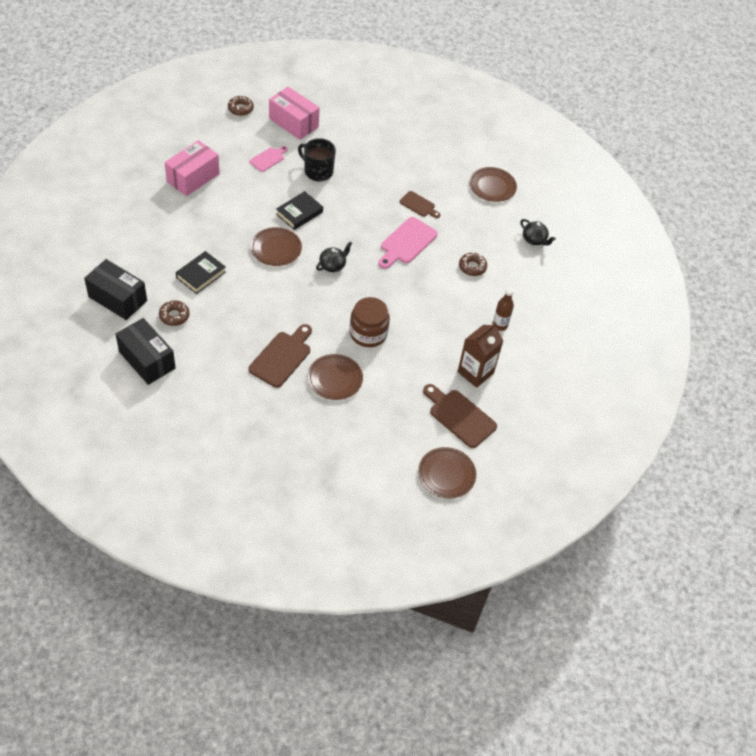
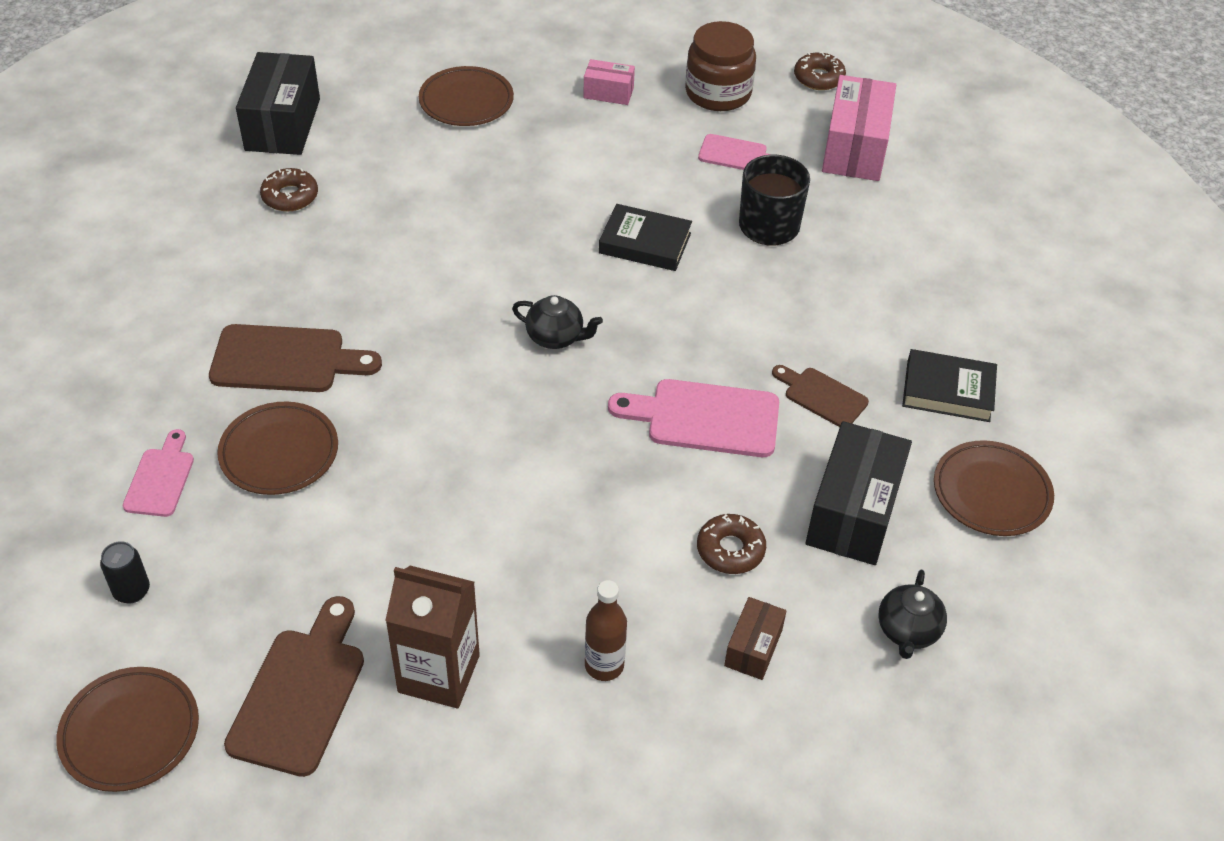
camera: 65 degrees right, 5 degrees down
(147, 360) = (176, 206): black box -> black box (853, 512)
(193, 178) = (608, 93): pink box -> pink box, size x0.52
(201, 275) = (402, 188): black book -> black book (948, 391)
(276, 249) = (534, 249): brown plate -> brown plate (466, 101)
(322, 423) = (161, 478): none -> pink cutting board
(368, 333) = (425, 455): brown jar -> brown jar (718, 93)
(377, 452) = (132, 591): none -> black can
(419, 205) = (822, 396): brown cutting board -> brown cutting board turned 120 degrees clockwise
(517, 282) = (753, 648): none -> brown box

